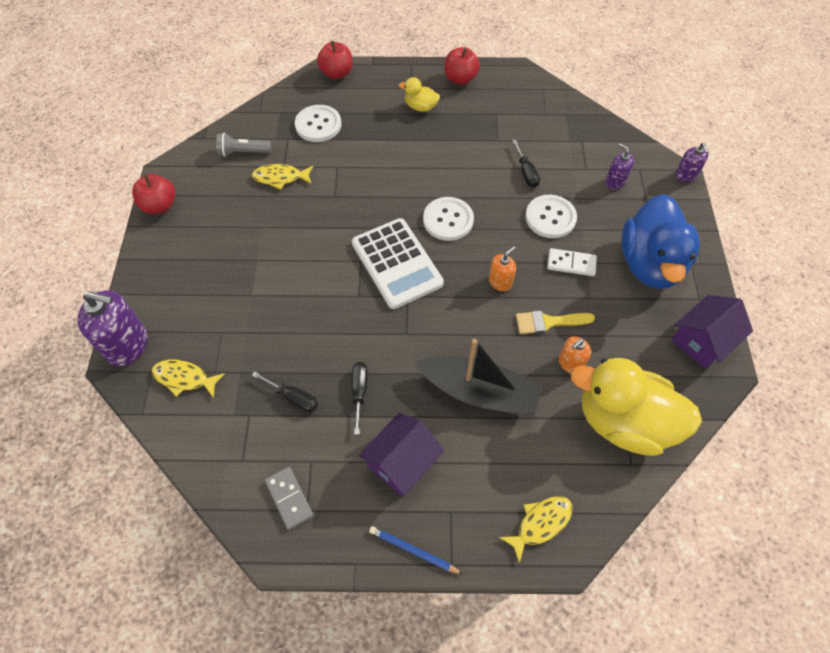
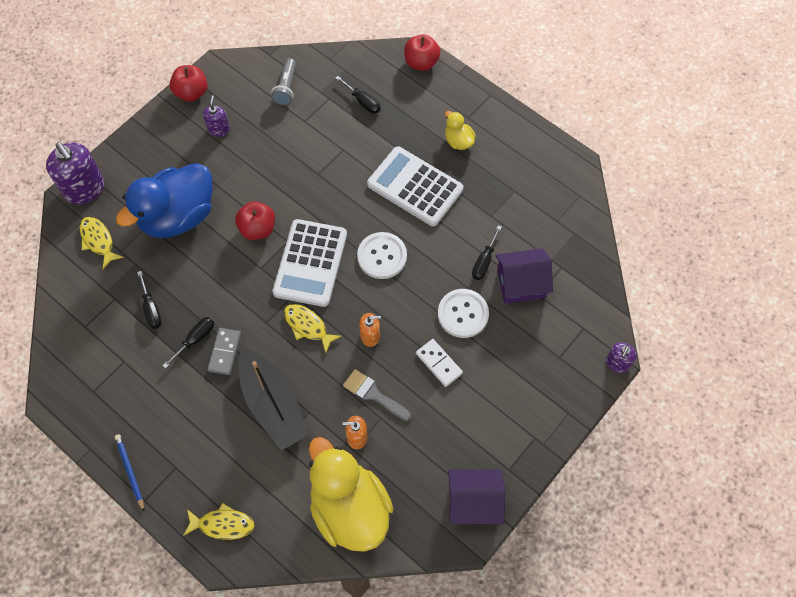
camera: 40 degrees right, 5 degrees up
(243, 152) = (286, 87): grey flashlight -> grey flashlight turned 120 degrees counterclockwise
(280, 178) = (293, 129): yellow fish -> yellow fish (307, 326)
(289, 498) = (89, 375): grey domino -> grey domino (224, 352)
(318, 125) = (362, 102): white button -> black screwdriver
(402, 462) = (177, 409): purple house -> purple house (521, 283)
(421, 157) = (415, 187): none -> white calculator
(460, 78) = (518, 137): red apple -> red apple (257, 229)
(548, 322) = (373, 394): yellow brush -> grey brush
(615, 182) = (549, 324): purple soap dispenser -> purple soap dispenser (219, 129)
(650, 264) = (501, 412): blue duck -> blue duck (178, 216)

